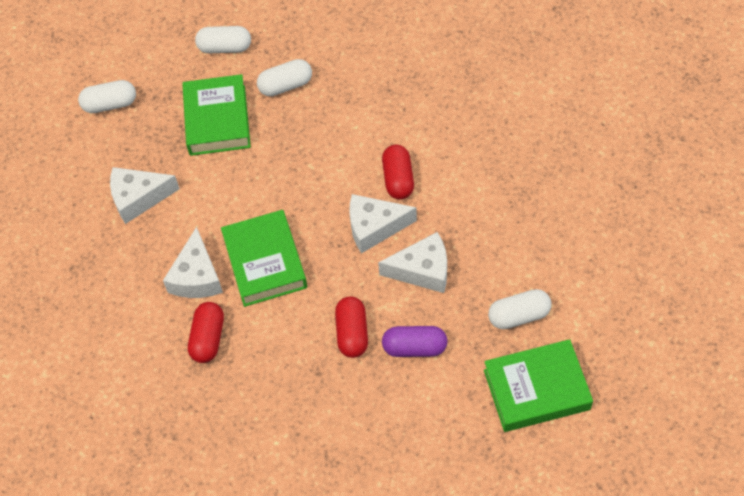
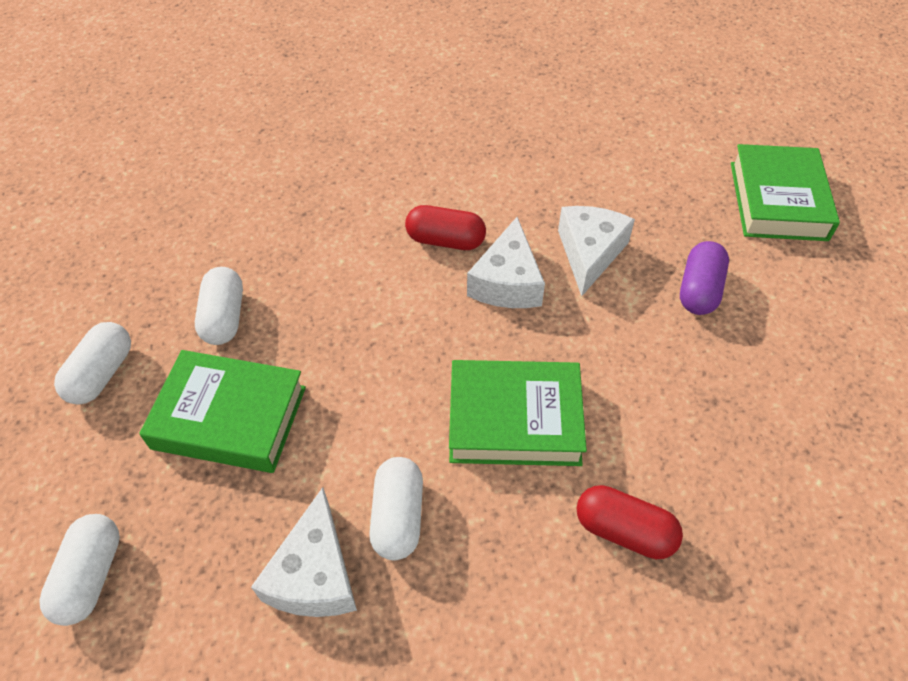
camera: 75 degrees left, 5 degrees down
(196, 276) = (506, 519): white cheese -> none
(352, 333) = (662, 347): red capsule -> none
(519, 316) = (678, 189): white capsule -> white capsule (398, 516)

